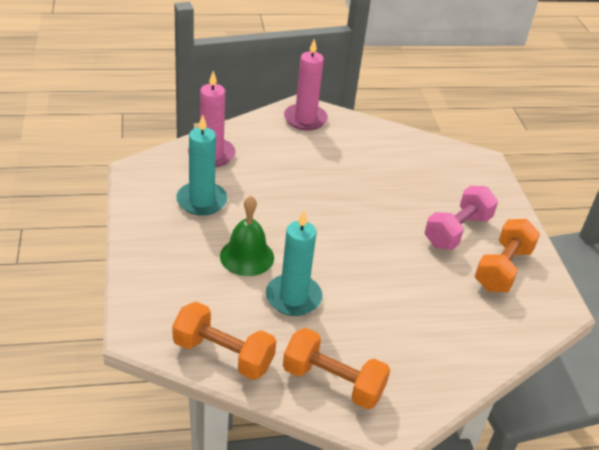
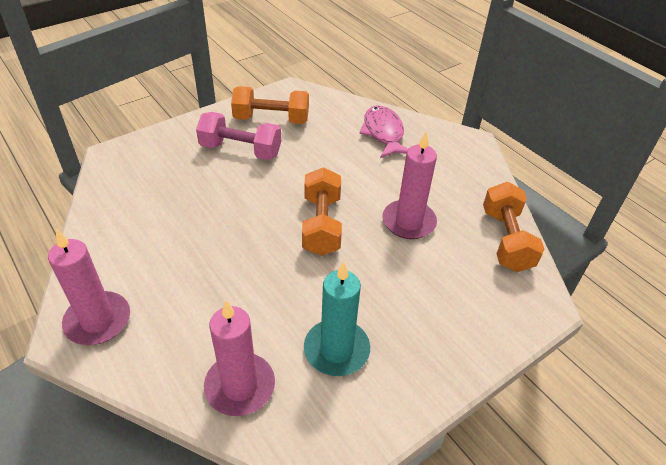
camera: 115 degrees left, 5 degrees up
(247, 256) = (388, 272): green bell -> none
(293, 297) = (408, 222): turquoise candle -> pink candle
(333, 382) = (467, 174): orange dumbbell -> orange dumbbell (321, 225)
(440, 347) = (383, 133): none -> pink fish

